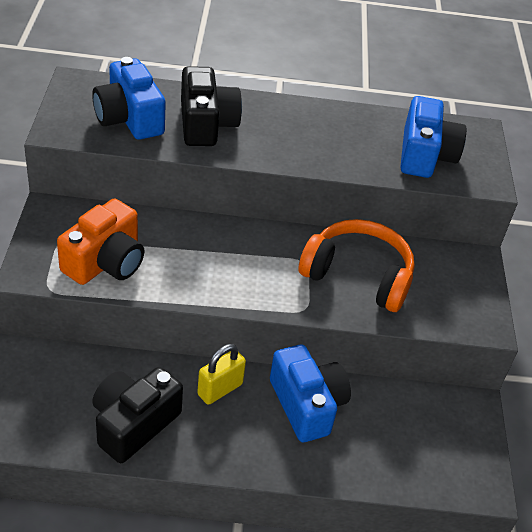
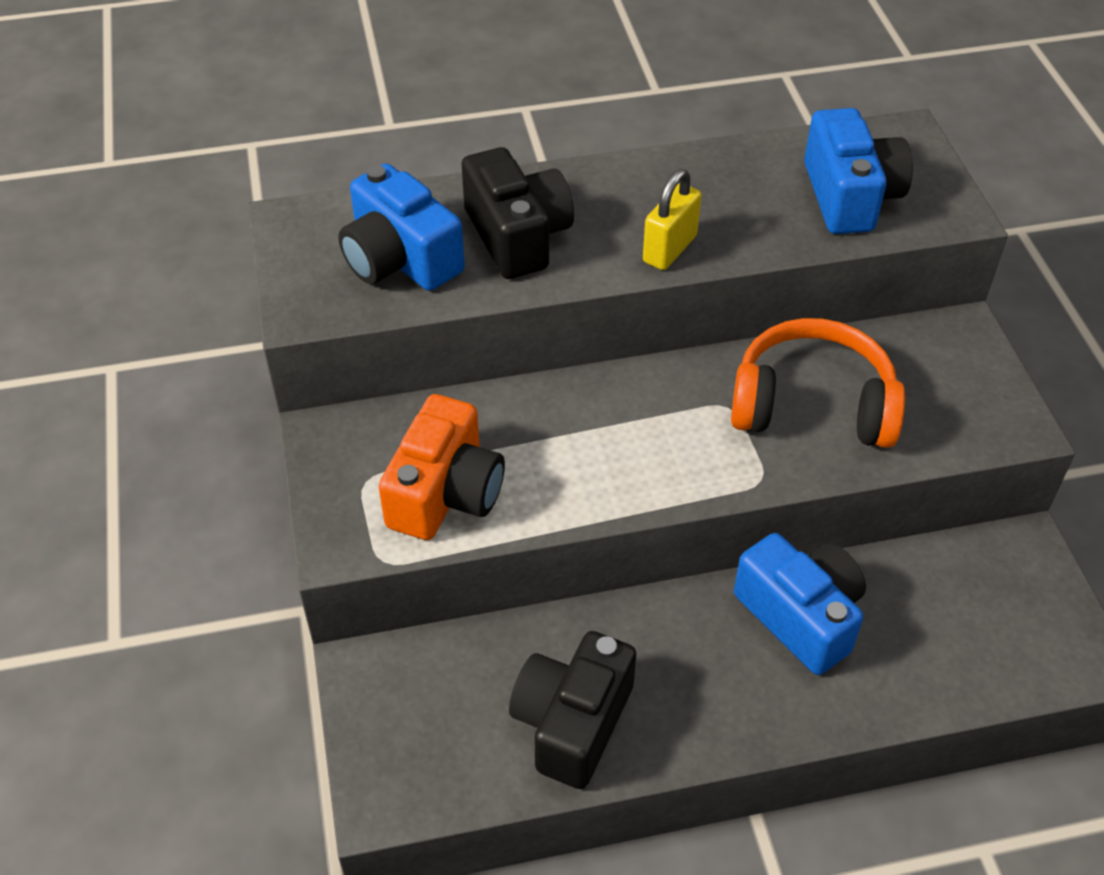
camera: 10 degrees left, 5 degrees up
(220, 389) = (670, 631): yellow padlock -> yellow padlock (669, 249)

